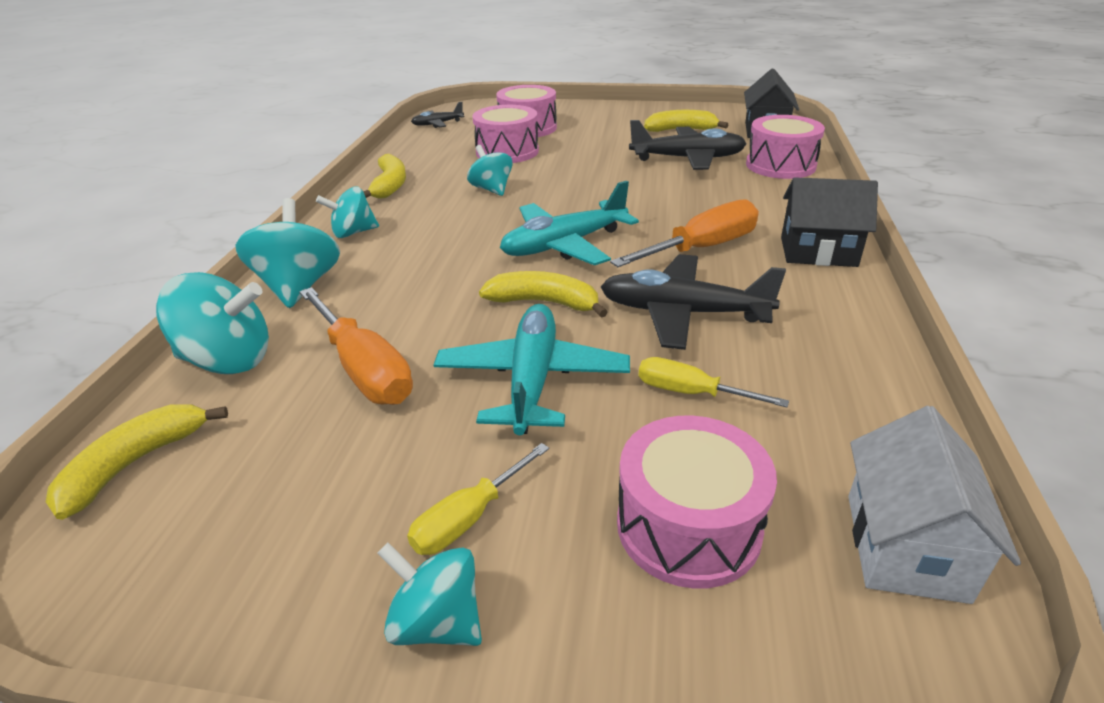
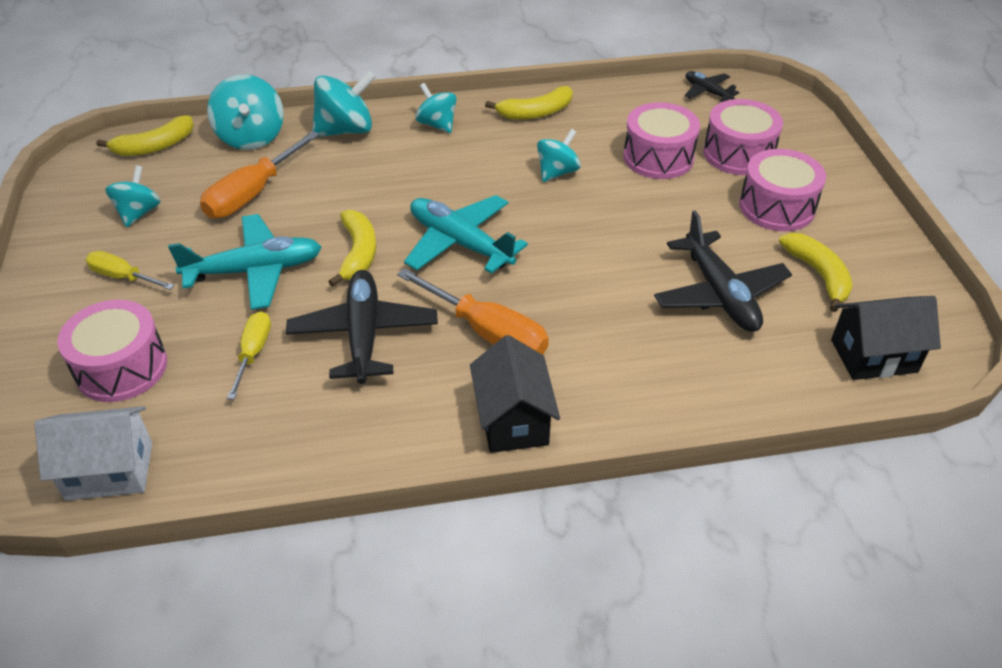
camera: 70 degrees right, 10 degrees up
(135, 464) = (155, 146): yellow banana -> yellow banana turned 135 degrees clockwise
(437, 622) = (54, 285): turquoise spinning top -> turquoise spinning top (138, 213)
(780, 165) = (747, 378): pink drum -> pink drum (776, 207)

